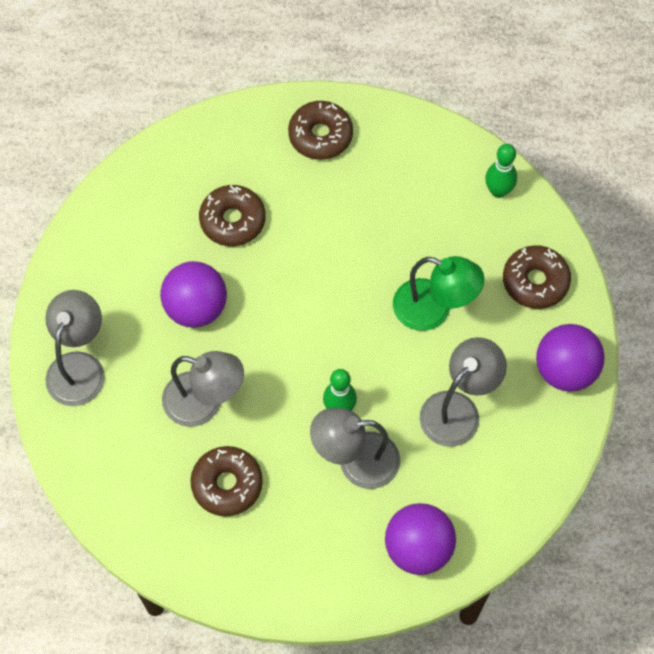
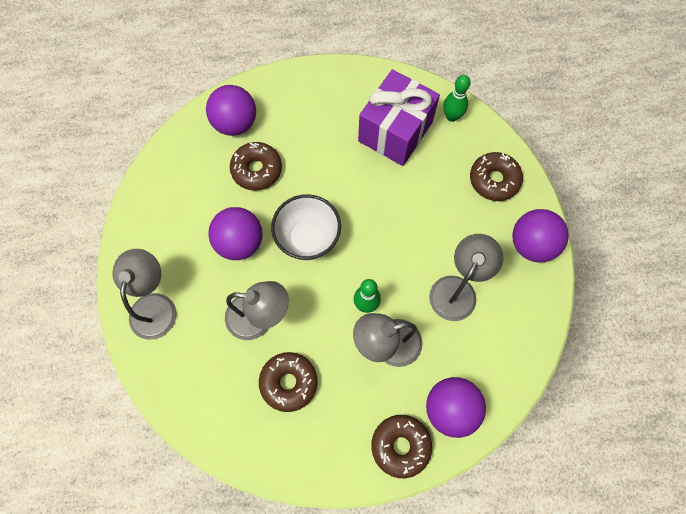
camera: 10 degrees left, 5 degrees up
(215, 157) = (235, 123): none -> purple ball
(282, 317) = (308, 239): none -> white bowl
(320, 136) = (311, 96): brown donut -> brown donut (400, 446)
(420, 199) = (395, 131): none -> purple gift
(433, 310) = (423, 214): green lamp -> none

